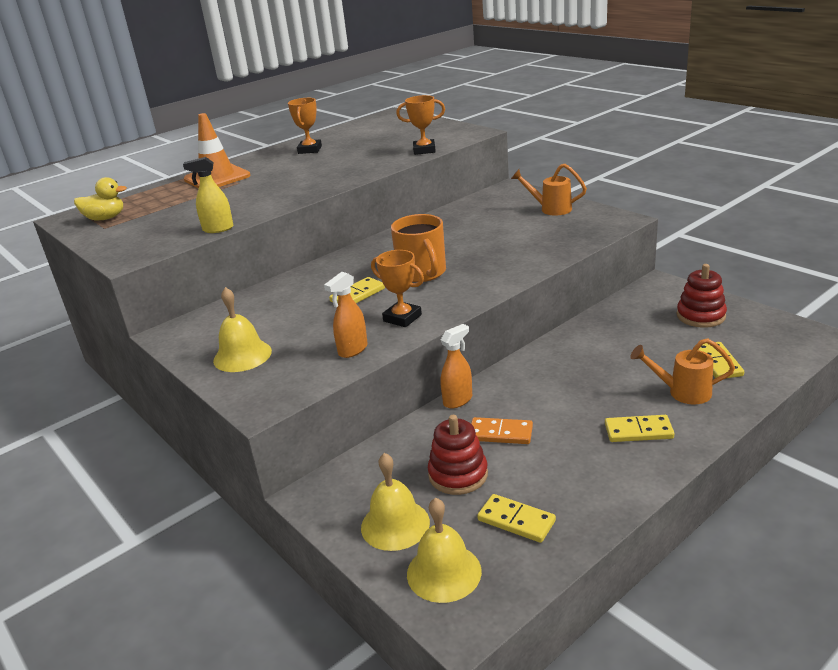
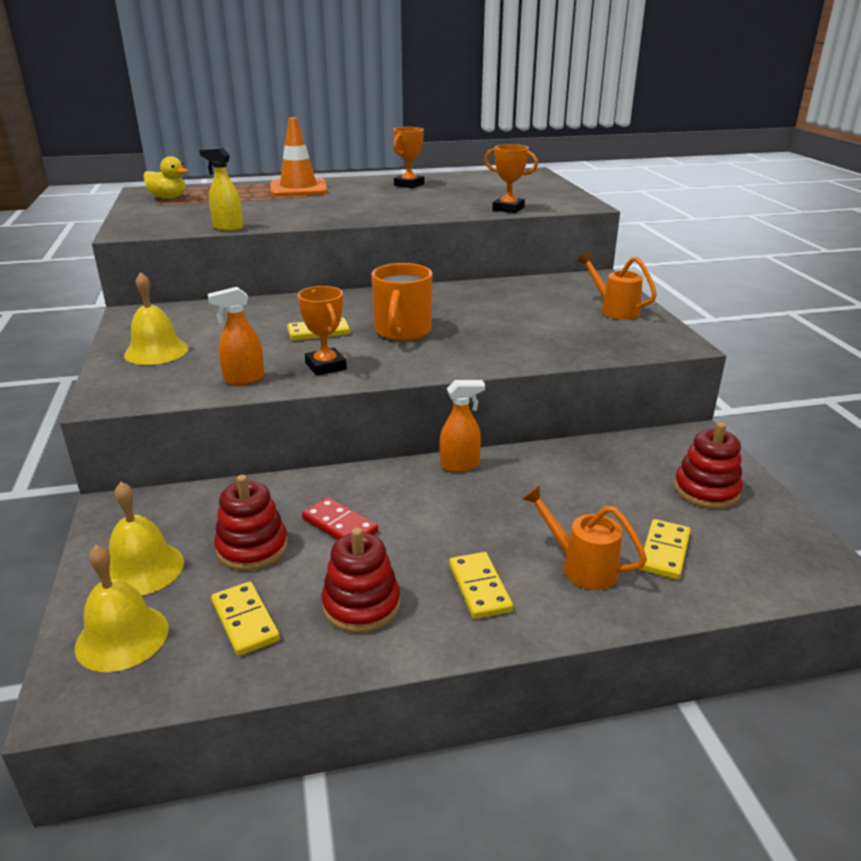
camera: 25 degrees right, 0 degrees up
(458, 400) = (342, 475): orange spray bottle -> orange spray bottle (460, 465)
(500, 433) = (340, 525): orange domino -> red domino
(579, 475) = (361, 605): none -> red stacking toy
(638, 431) = (479, 588): yellow domino -> yellow domino turned 45 degrees clockwise

